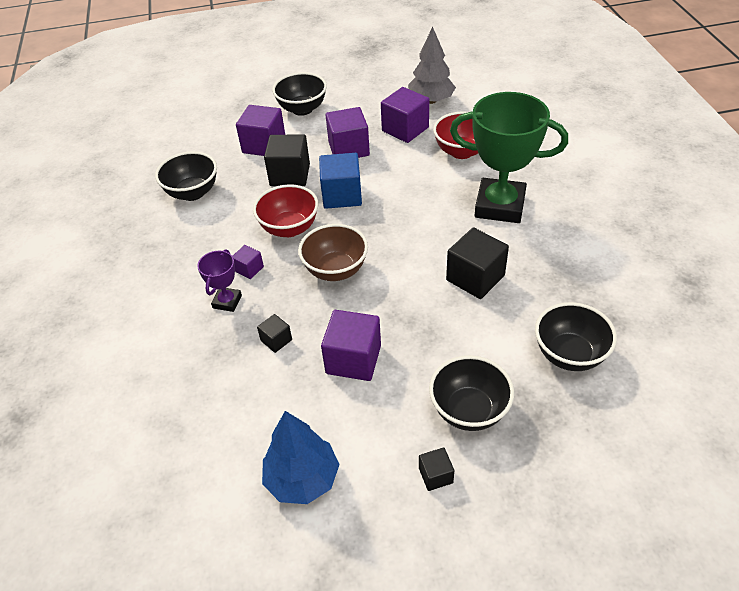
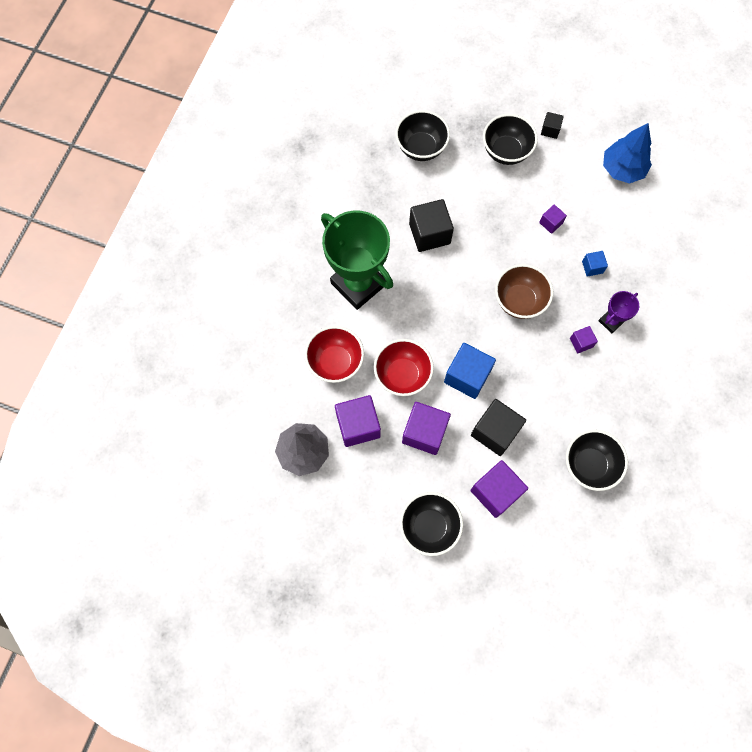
camera: 150 degrees left, 25 degrees up
(276, 340) = (592, 267): black cube -> blue cube
(289, 228) = (529, 366): red bowl -> red bowl (402, 375)
(353, 359) = (551, 223): purple cube -> purple cube, size x0.51

